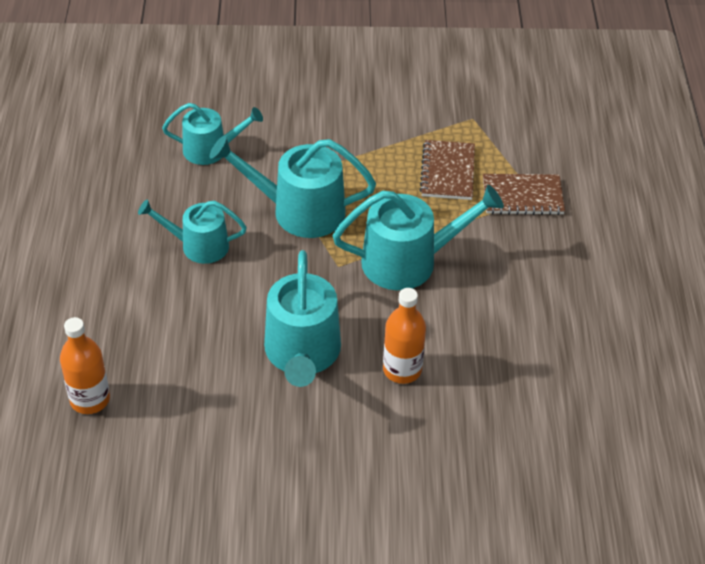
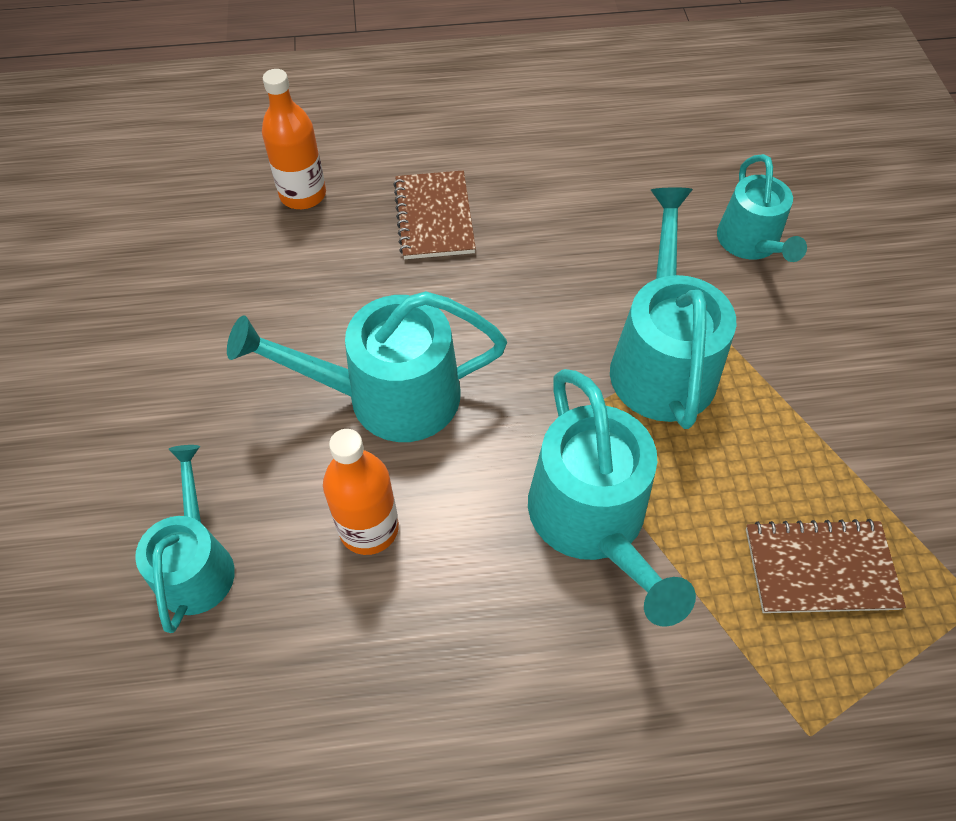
camera: 85 degrees right, 10 degrees up
(199, 246) = (564, 256): turquoise watering can -> turquoise watering can (196, 565)
(522, 196) = (802, 709): brown notebook -> brown notebook (434, 217)

